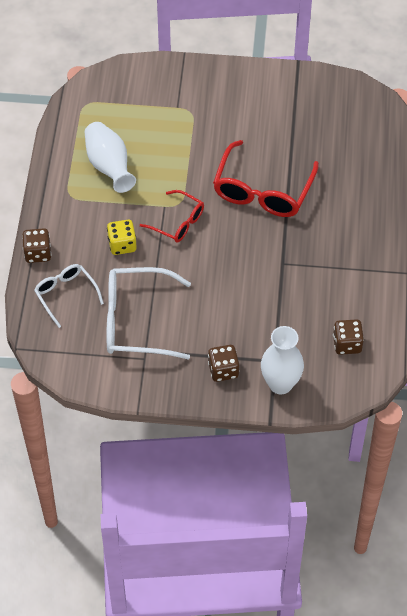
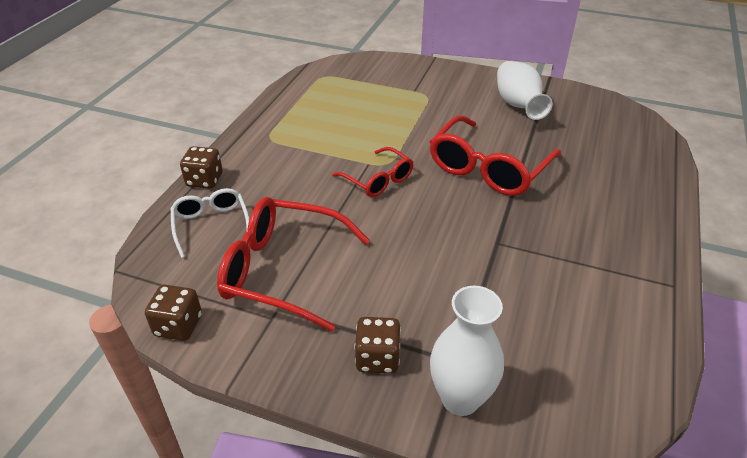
camera: 15 degrees right, 15 degrees down
(109, 166) = (323, 122): white vase -> white vase (518, 105)
(122, 245) = (304, 189): yellow dice -> none
(136, 321) = (282, 270): white glasses -> red glasses
(347, 344) = (576, 362): brown dice -> brown dice (178, 325)

